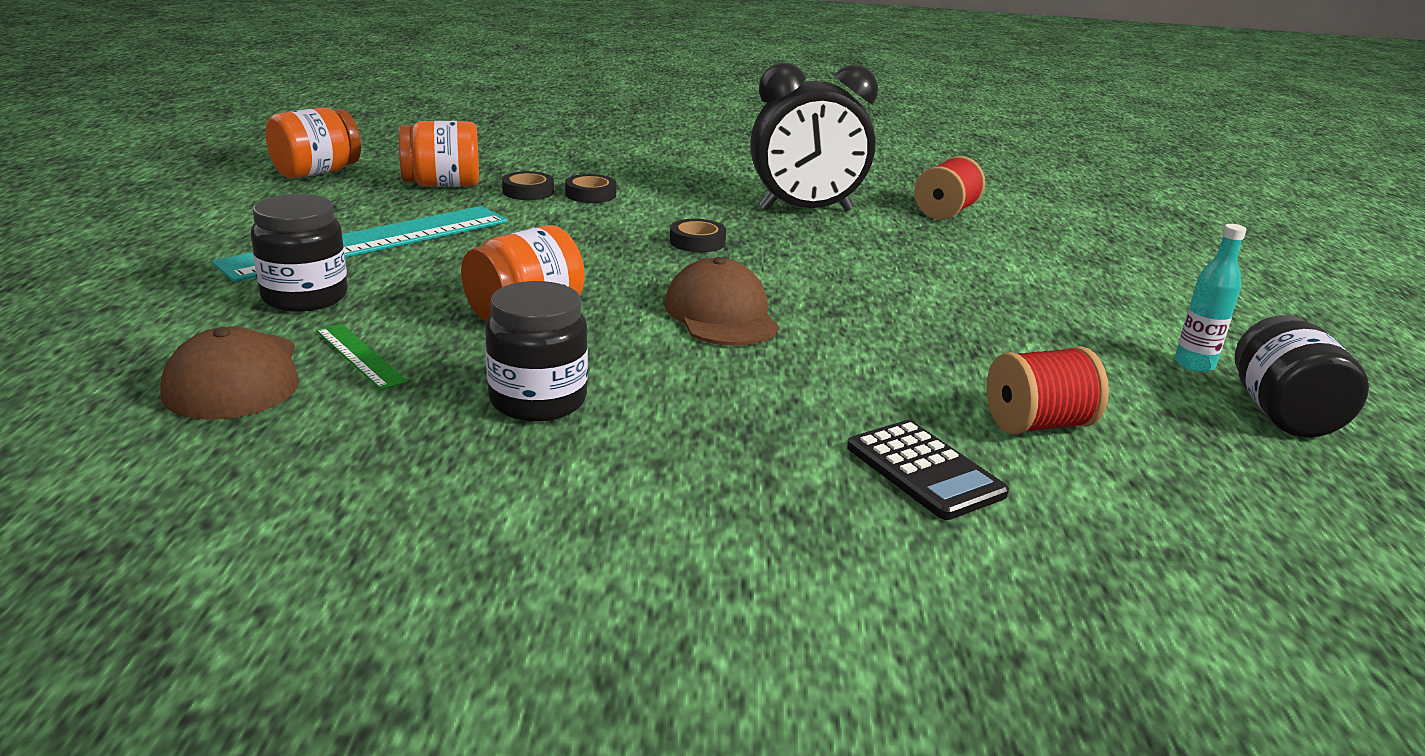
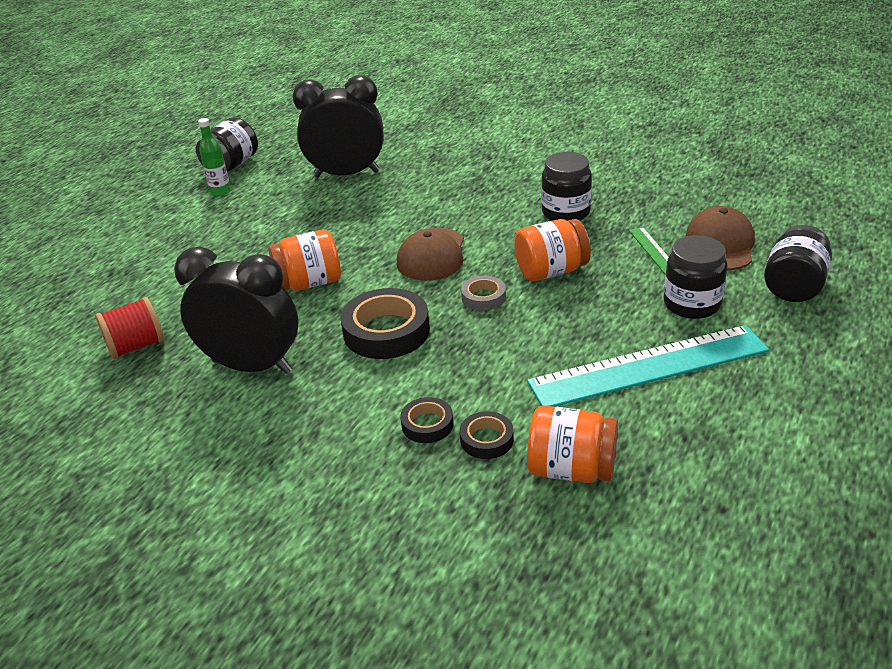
camera: 150 degrees left, 10 degrees up
(130, 331) = (794, 286): none -> black jar
(316, 172) = (711, 524): orange jar -> orange jar (309, 283)
(605, 278) = (483, 297): none -> grey tape
(697, 242) = (386, 331): black tape -> black tape, size x1.89
(924, 471) = (420, 163): black calculator -> none
(1038, 424) = (346, 174): red spool -> black clock
(1194, 364) = (220, 191): turquoise bottle -> green bottle

